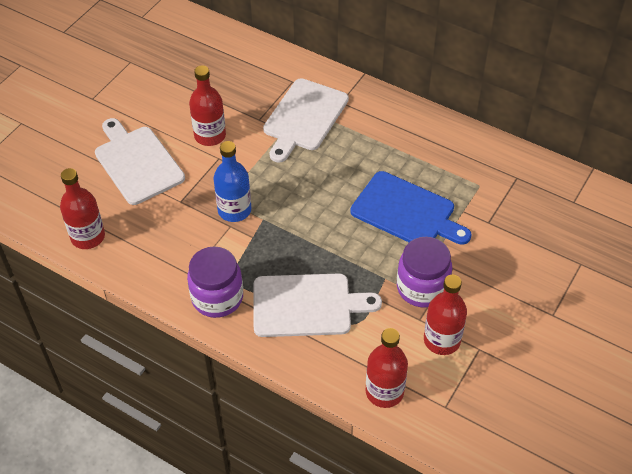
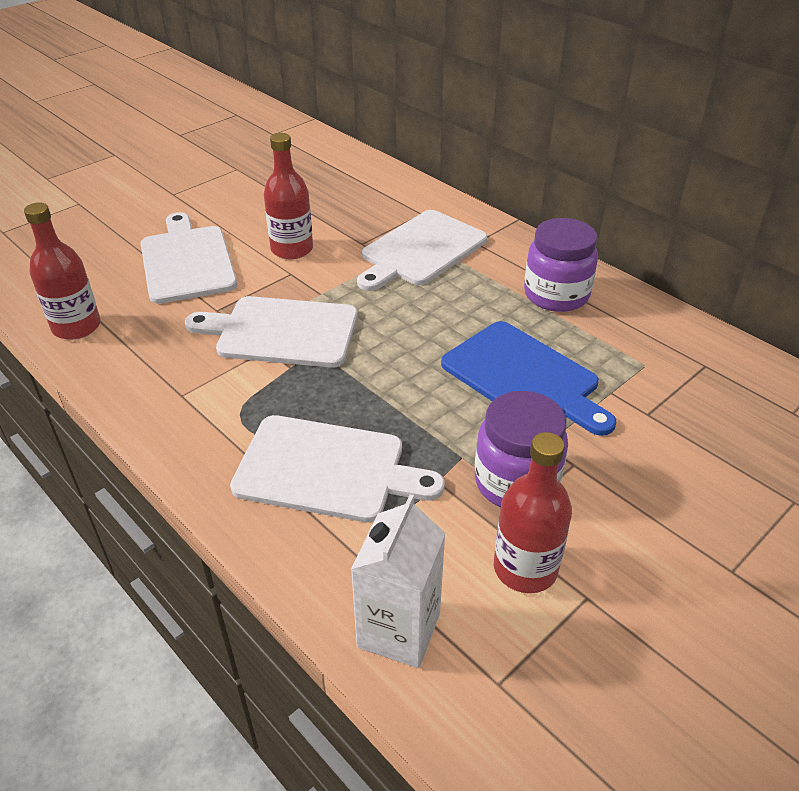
camera: 15 degrees right, 10 degrees down
(217, 297) = (202, 432): purple jar -> purple jar (556, 295)
(234, 210) = (281, 332): blue bottle -> white cutting board
(384, 392) = (399, 630): red bottle -> white carton

